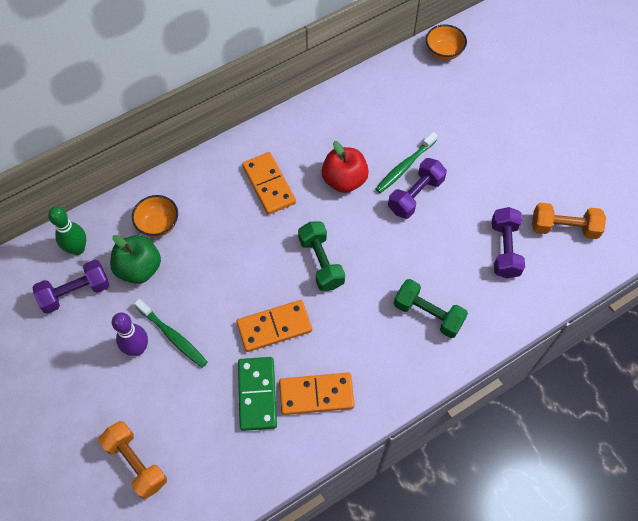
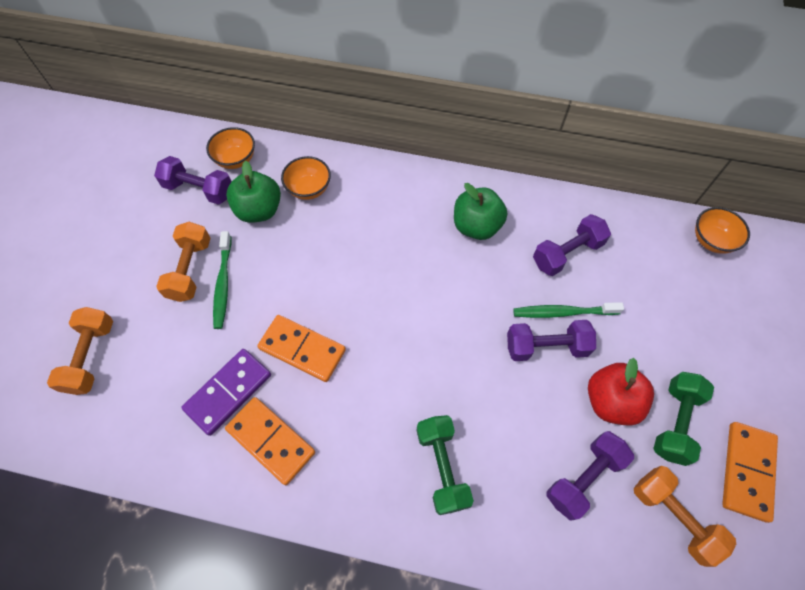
camera: 45 degrees right, 0 degrees up
(78, 249) = (236, 159): green bowling pin -> orange bowl
(137, 348) = (190, 269): purple bowling pin -> orange dumbbell
(257, 394) = (228, 392): green domino -> purple domino
(269, 185) = (426, 229): orange domino -> orange domino (747, 471)
(299, 156) = (476, 226): none -> green apple
(321, 262) = (398, 330): green dumbbell -> green dumbbell (675, 422)
(344, 180) = (494, 278): red apple -> red apple (610, 401)
(371, 128) = (567, 253): none -> purple dumbbell

